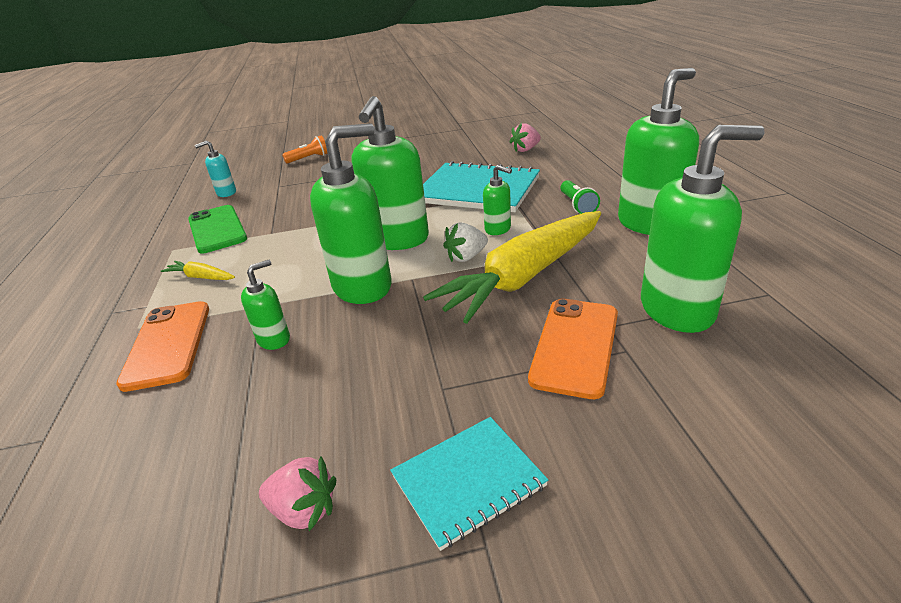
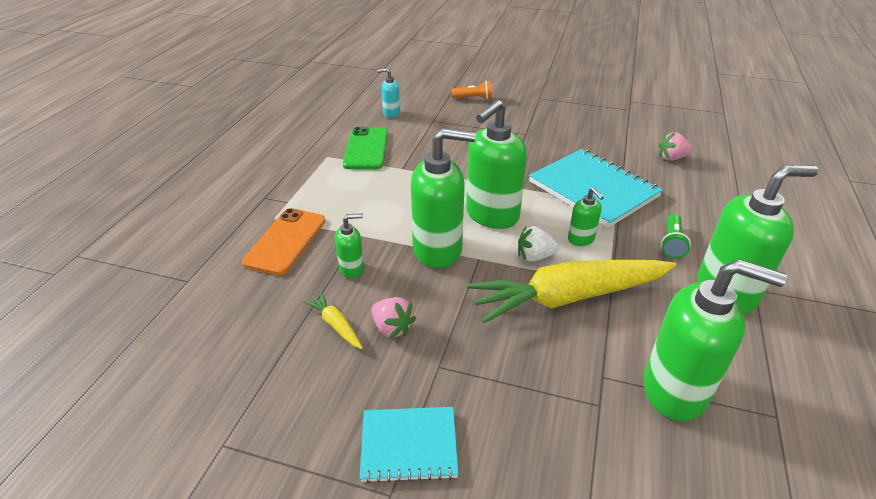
camera: 25 degrees right, 5 degrees up
(201, 277) = (333, 191): yellow carrot -> yellow carrot (335, 325)
(304, 510) = (300, 408): pink strawberry -> pink strawberry (392, 328)
(575, 346) = (561, 381): orange phone -> none

